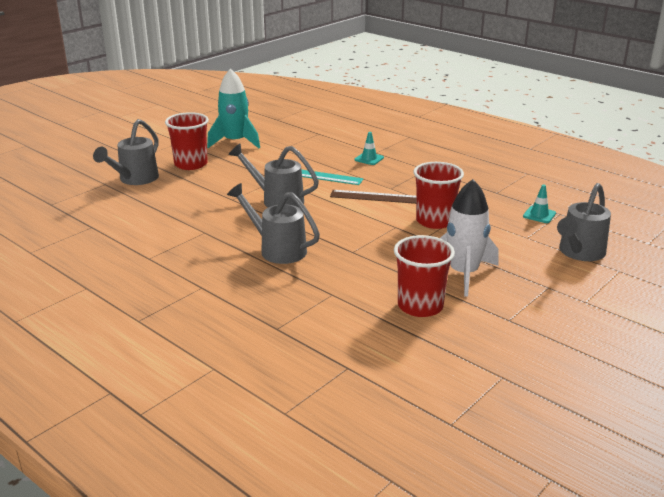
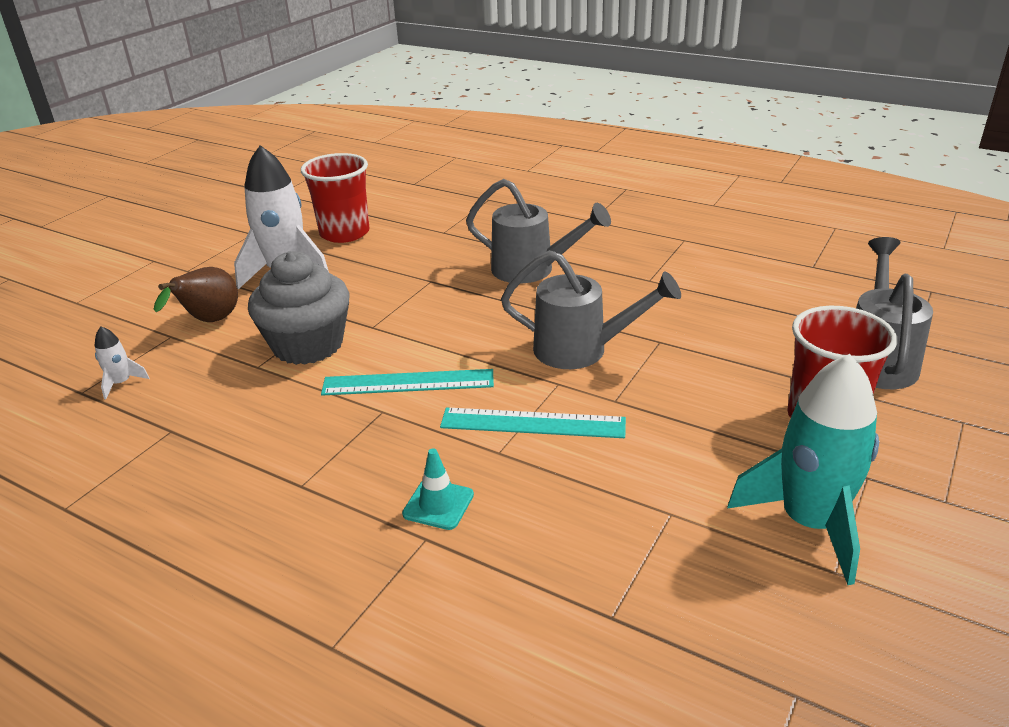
camera: 170 degrees right, 5 degrees up
(376, 197) = (408, 382): brown ruler -> turquoise ruler
(435, 221) = (308, 345): red cup -> grey cupcake
(505, 243) = (209, 322): none -> brown pear
(539, 215) = (121, 383): turquoise traffic cone -> white rocket
(579, 253) = (109, 320): grey watering can -> none

